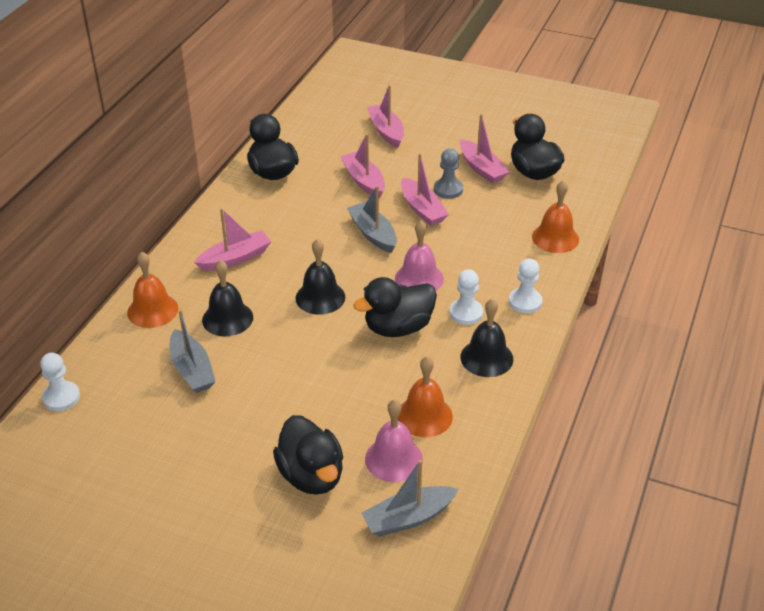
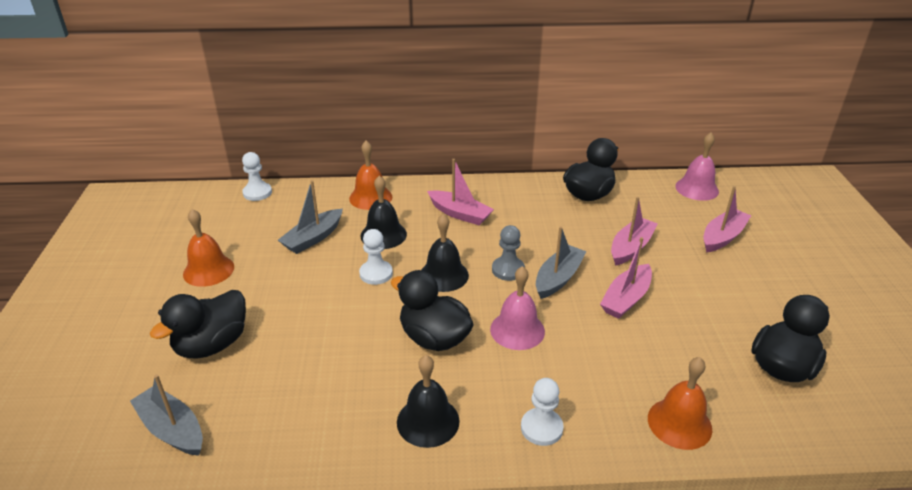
camera: 65 degrees right, 5 degrees down
(393, 459) = (249, 393): pink bell -> pink bell (697, 188)
(424, 416) = (317, 397): orange bell -> orange bell (208, 270)
(448, 189) = (676, 307): grey pawn -> grey pawn (508, 270)
(466, 313) = (488, 382): white pawn -> white pawn (376, 273)
(482, 168) = (740, 322): pink boat -> none

